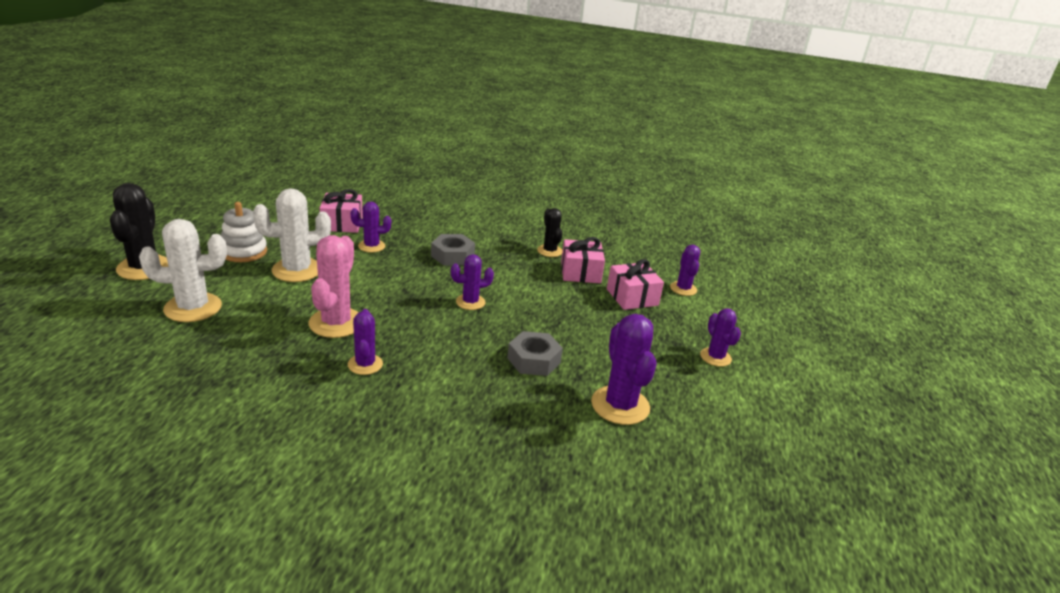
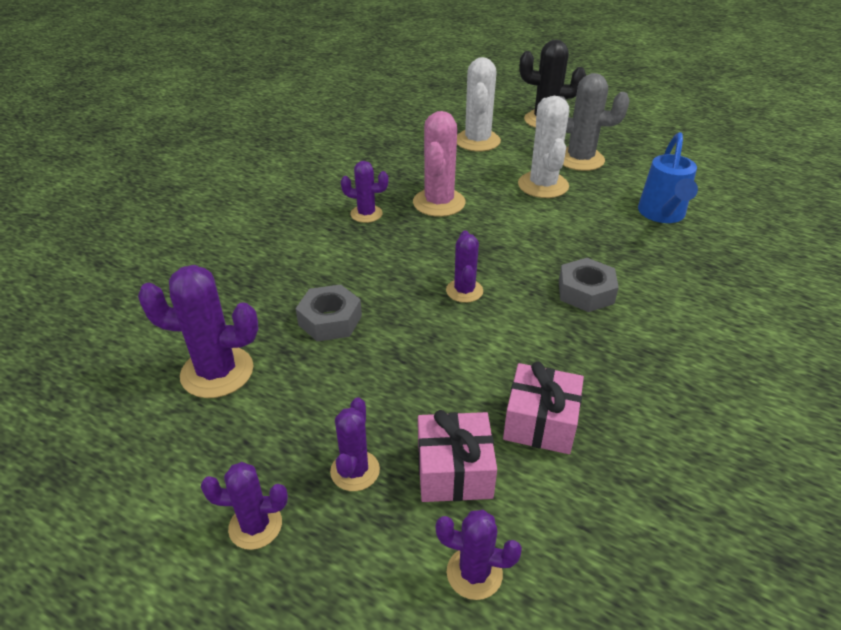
camera: 110 degrees right, 10 degrees up
(244, 252) = (580, 159): white stacking toy -> grey cactus
(336, 323) = (439, 203): pink cactus -> pink cactus turned 75 degrees clockwise
(342, 223) = (662, 215): pink gift -> blue watering can
(371, 246) = (604, 231): purple cactus -> purple cactus (355, 471)
(549, 251) = (614, 400): black cactus -> none

